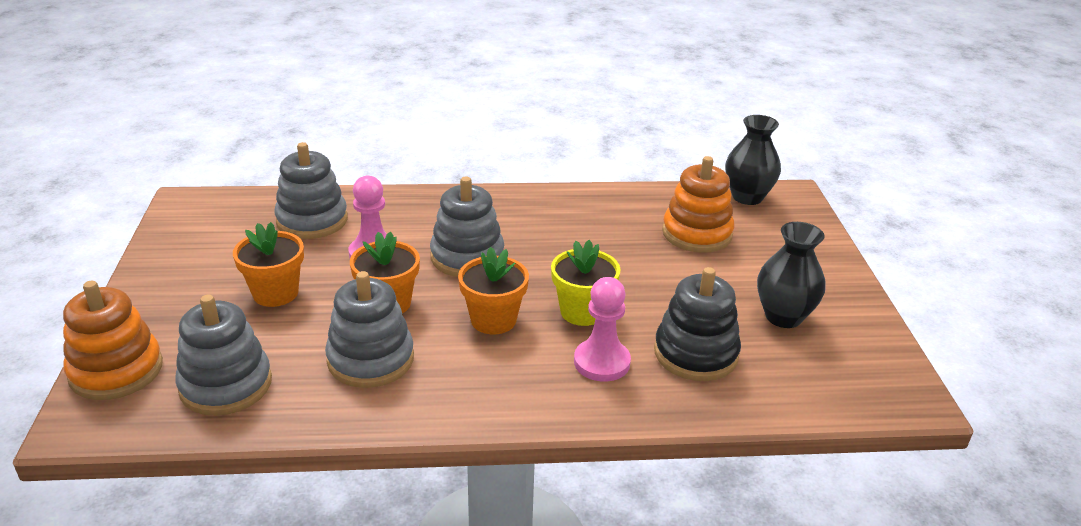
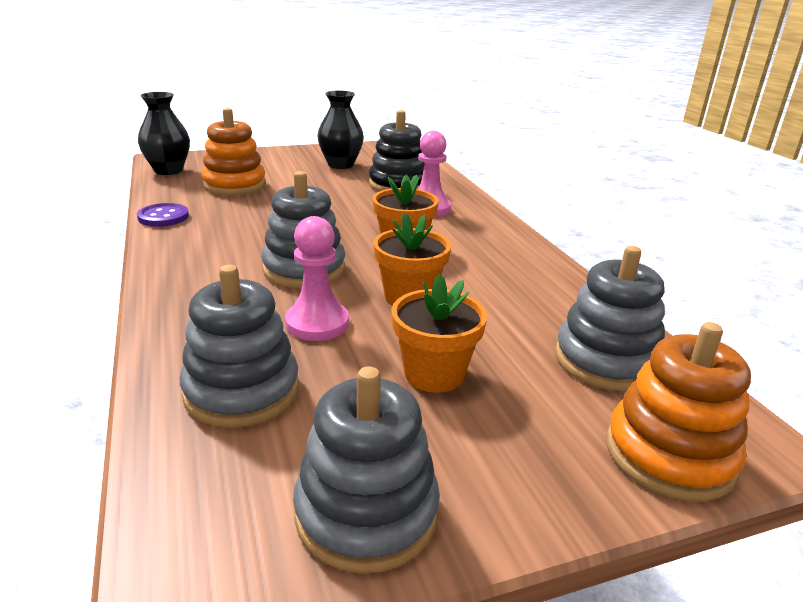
camera: 105 degrees left, 5 degrees down
(370, 359) = (499, 291): grey stacking toy -> grey stacking toy (366, 513)
(582, 311) = (370, 217): yellow flower pot -> none
(607, 195) = (163, 217): none -> purple button

